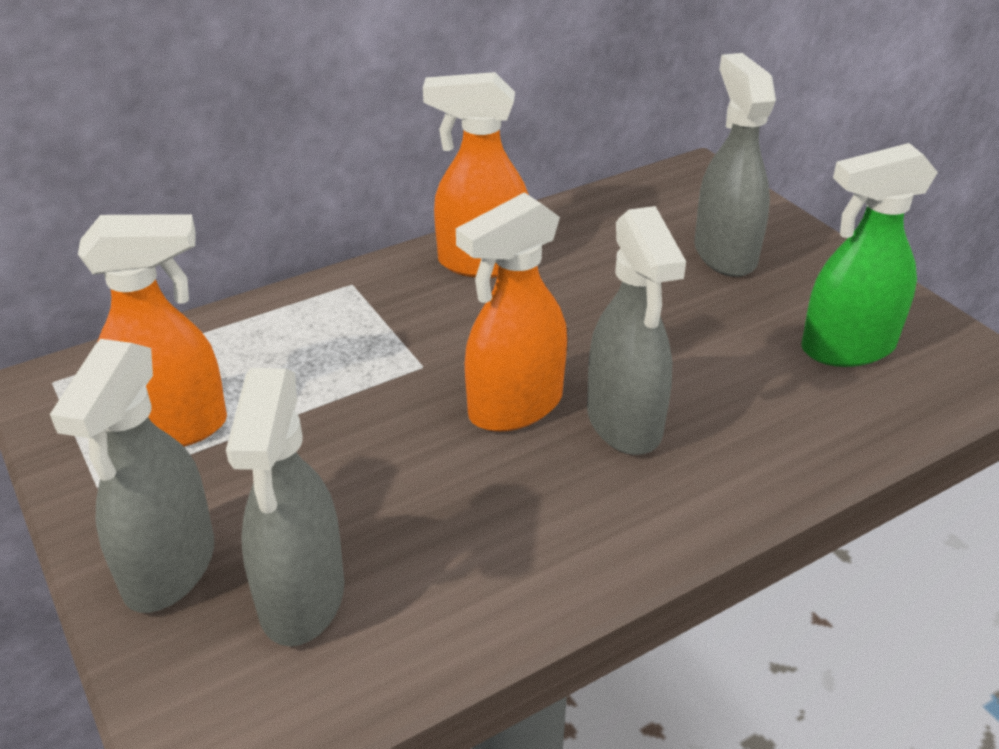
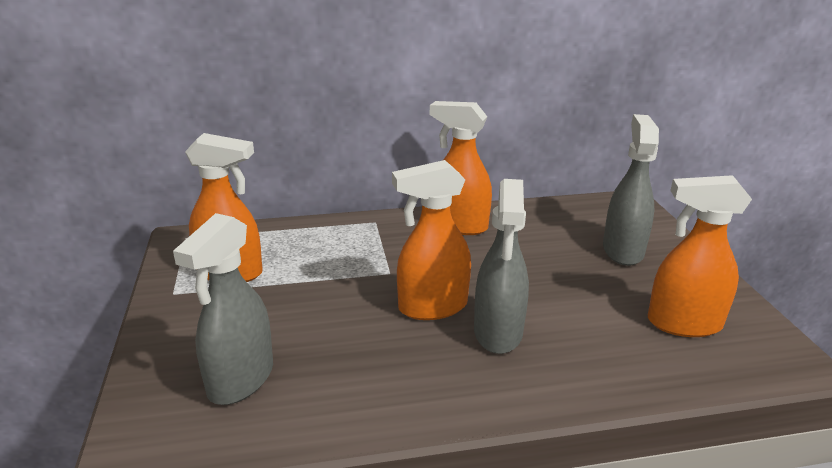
camera: 20 degrees right, 10 degrees down
(169, 568) = (180, 344): grey spray bottle -> none
(846, 348) = (683, 324): green spray bottle -> orange spray bottle

